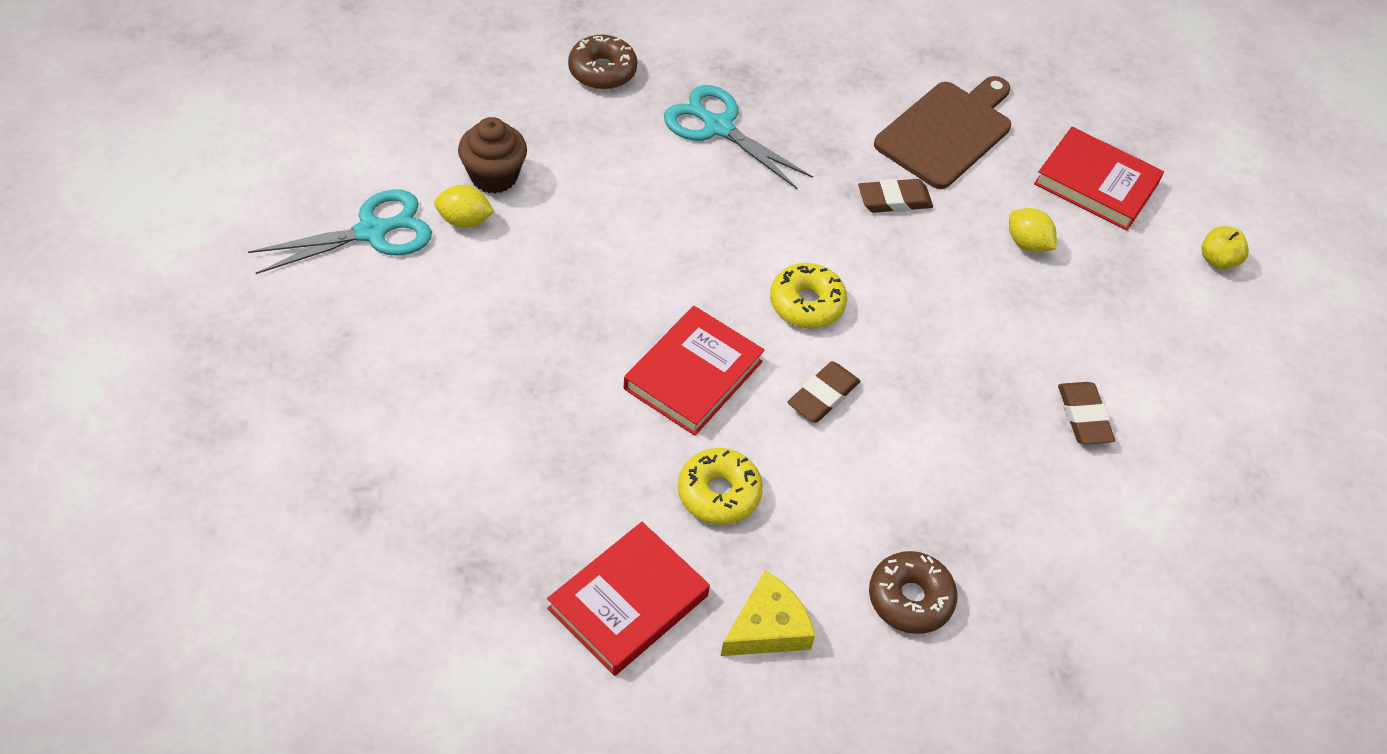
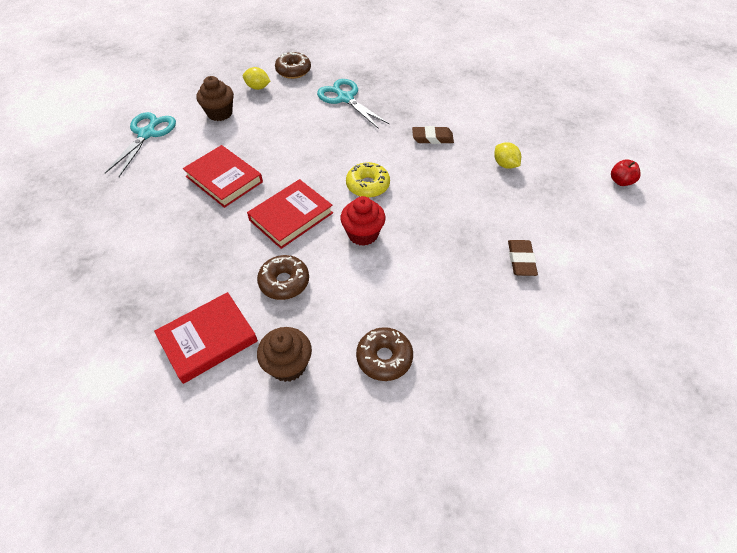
camera: 15 degrees right, 0 degrees up
(371, 232) = (147, 134): turquoise scissors -> turquoise scissors turned 60 degrees counterclockwise
(464, 220) = (196, 132): yellow lemon -> yellow lemon (258, 87)
(719, 493) = (284, 282): yellow donut -> brown donut
(767, 627) = (288, 365): yellow cheese -> brown cupcake
(823, 396) = (363, 234): brown eraser -> red cupcake
(946, 132) = (470, 108): brown cutting board -> none
(1096, 183) = (552, 137): red book -> red book (224, 179)
(1218, 260) = (620, 181): yellow apple -> red apple

